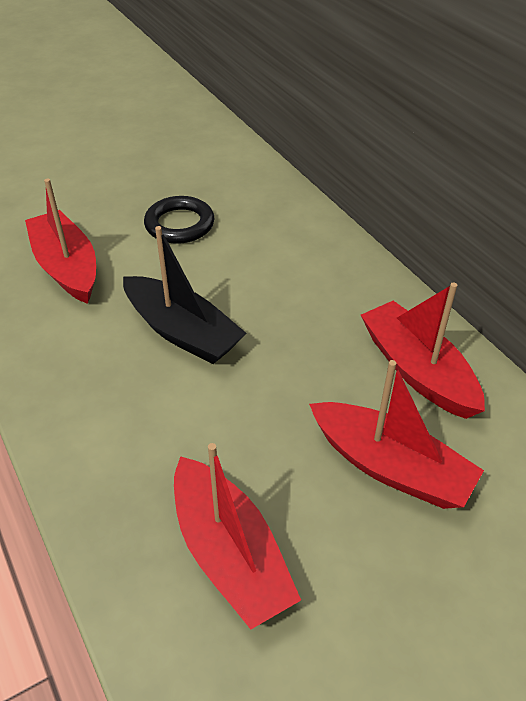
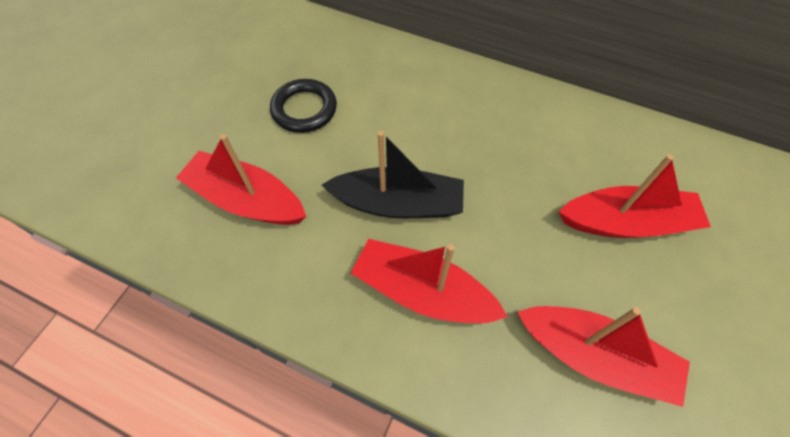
camera: 35 degrees left, 15 degrees up
(417, 370) = (578, 140): red boat -> red boat (422, 291)

